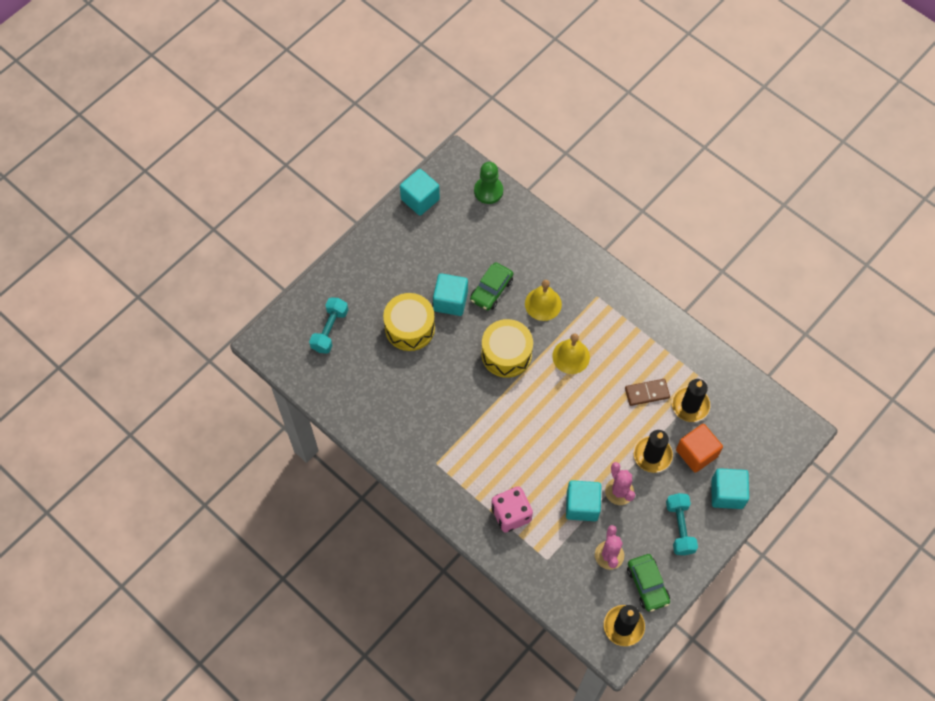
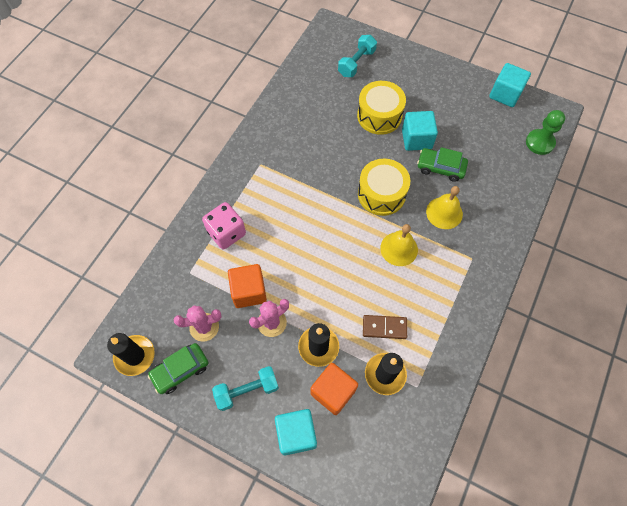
camera: 75 degrees right, 0 degrees up
(330, 330) = (356, 63): turquoise dumbbell -> turquoise dumbbell turned 60 degrees counterclockwise
(582, 505) = (249, 291): turquoise cube -> orange cube
(647, 393) = (384, 327): brown domino -> brown domino turned 60 degrees counterclockwise

